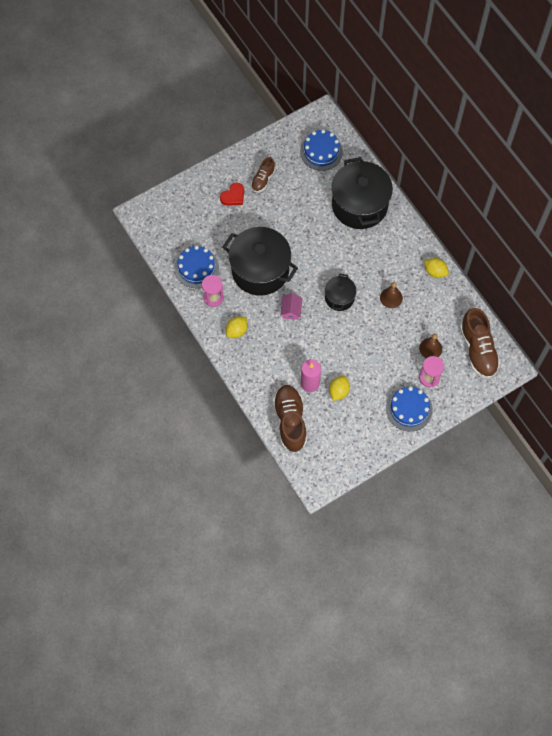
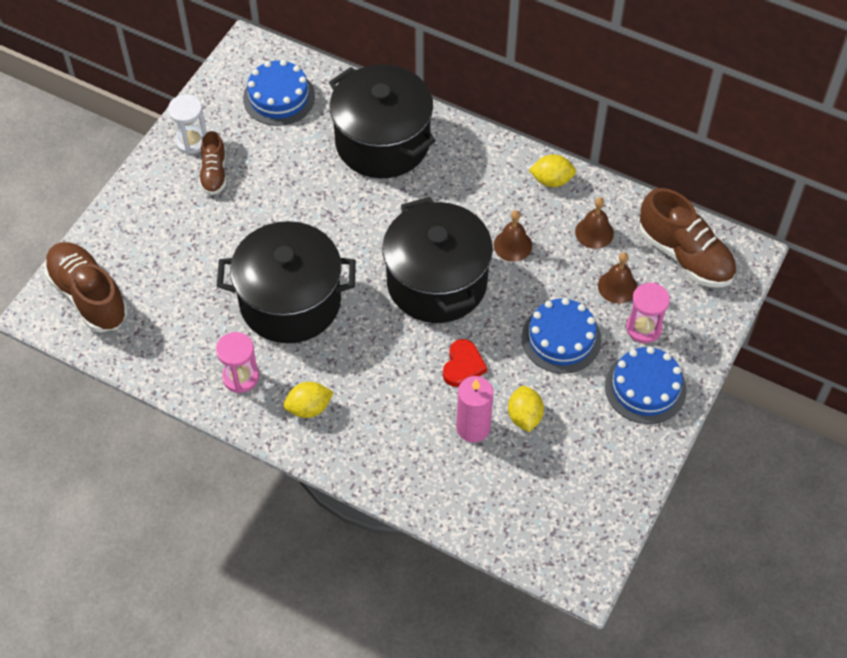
camera: 30 degrees left, 10 degrees down
(196, 268) = (186, 346): blue cake -> blue cake (561, 338)
(233, 196) = (182, 217): red heart -> red heart (463, 365)
(237, 331) = (309, 408): yellow lemon -> yellow lemon turned 60 degrees clockwise
(262, 155) = (191, 141): none -> white hourglass
(290, 421) = (479, 500): brown shoe -> brown shoe (88, 296)
(291, 310) = (375, 336): pink house -> none
(339, 298) = (437, 282): black pot -> black pot, size x1.96
(438, 312) = (594, 232): none -> brown bell

